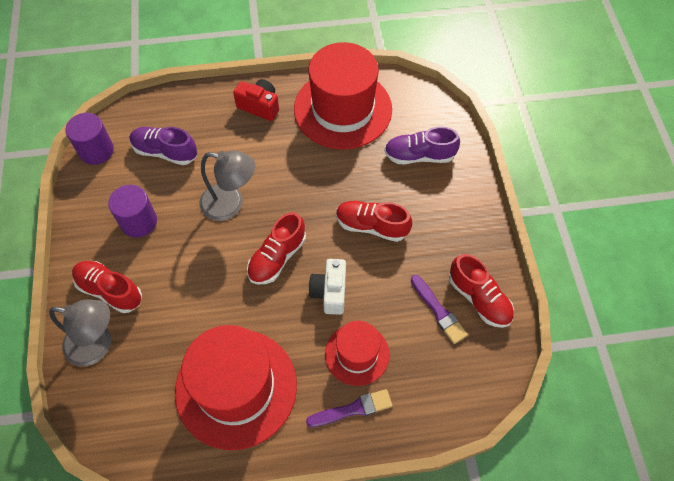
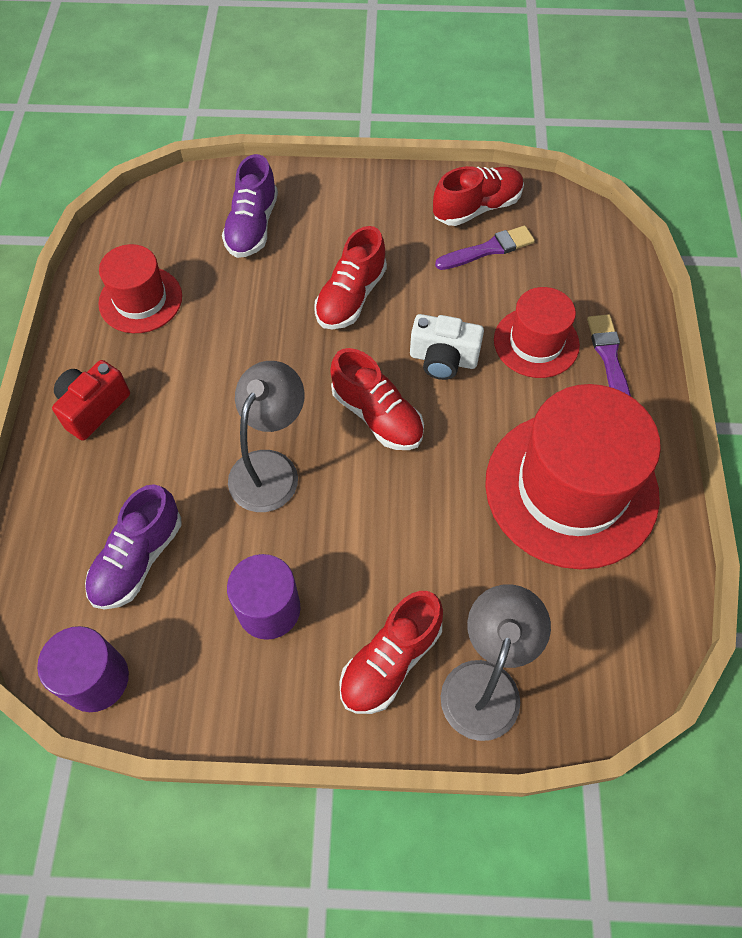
camera: 80 degrees left, 0 degrees up
(343, 109) = (140, 300): red hat -> red hat, size x0.54

